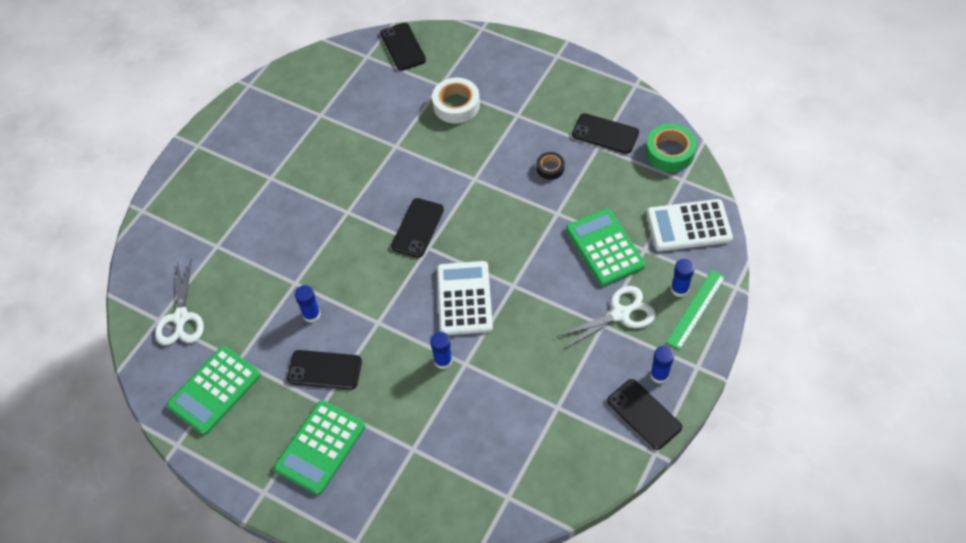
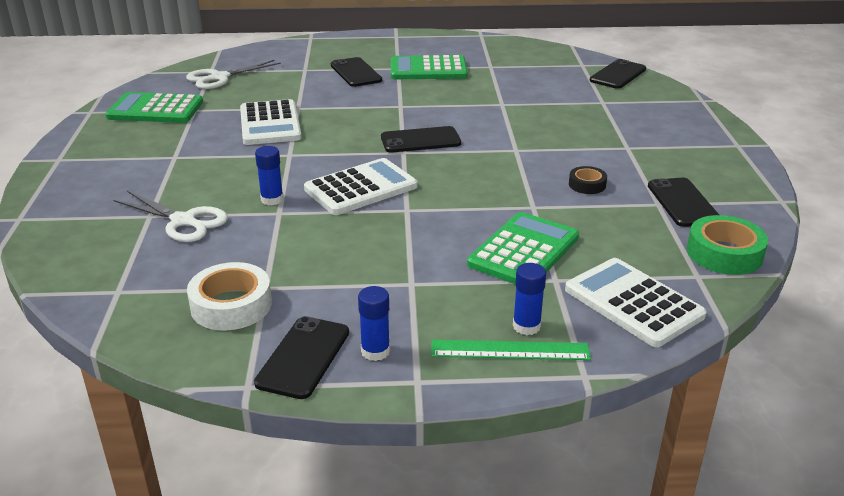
camera: 55 degrees right, 25 degrees down
(311, 314) = (270, 124): blue glue stick -> white calculator
(320, 447) = (123, 169): green calculator -> green calculator (428, 69)
(324, 370) = (213, 146): black phone -> black phone (355, 73)
(456, 105) = (591, 115): white tape -> white tape (231, 305)
(620, 314) = (439, 291): white scissors -> white scissors (183, 221)

